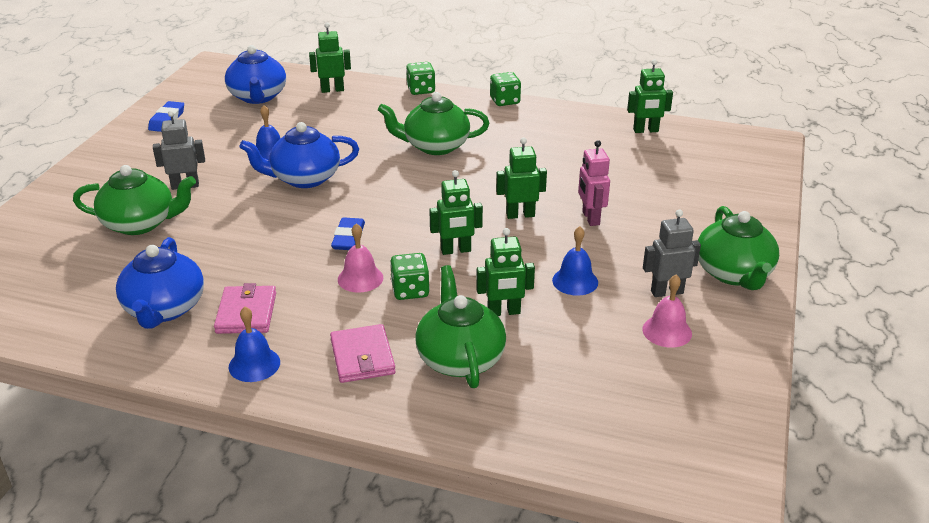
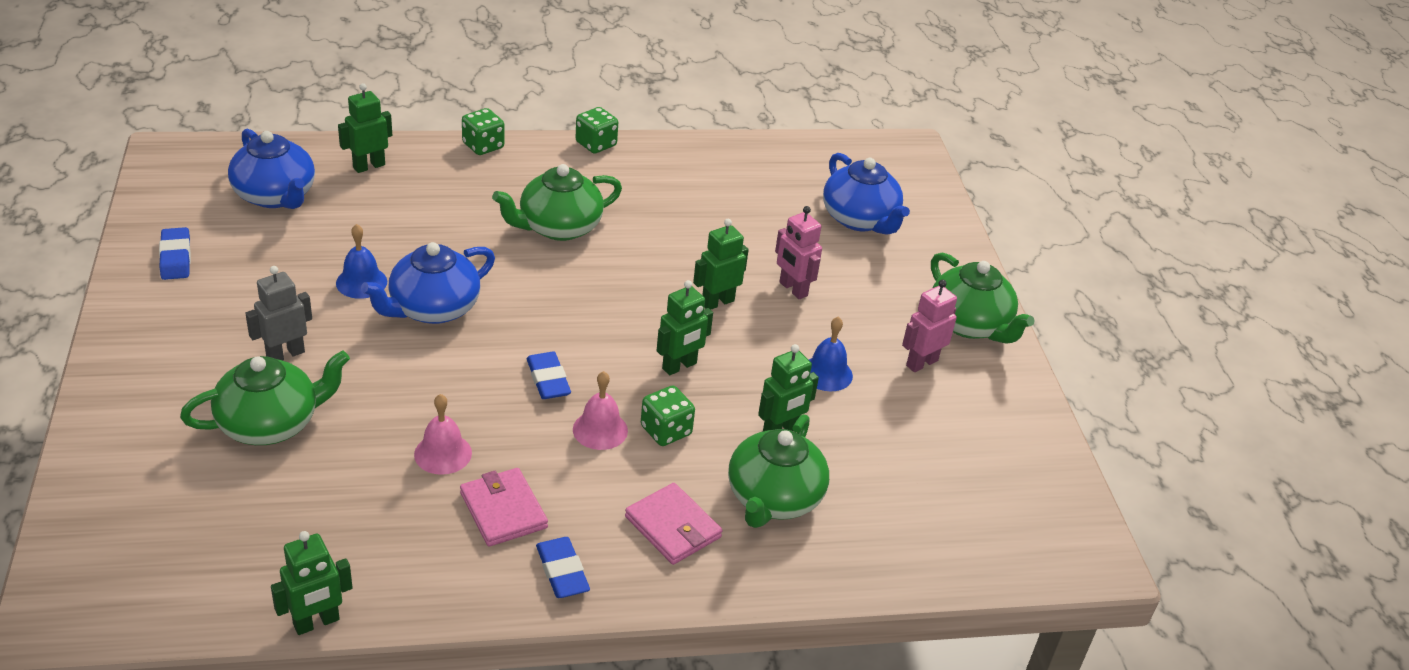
camera: 30 degrees left, 5 degrees up
(164, 309) = (400, 533): blue teapot -> blue teapot (860, 219)
(254, 364) = (562, 571): blue bell -> blue eraser
(460, 358) = (773, 498): green teapot -> green teapot turned 120 degrees counterclockwise
(646, 130) = (778, 157): green robot -> green robot (316, 623)
(666, 292) = (921, 363): grey robot -> pink robot
(667, 331) = (948, 409): pink bell -> pink bell (443, 453)

